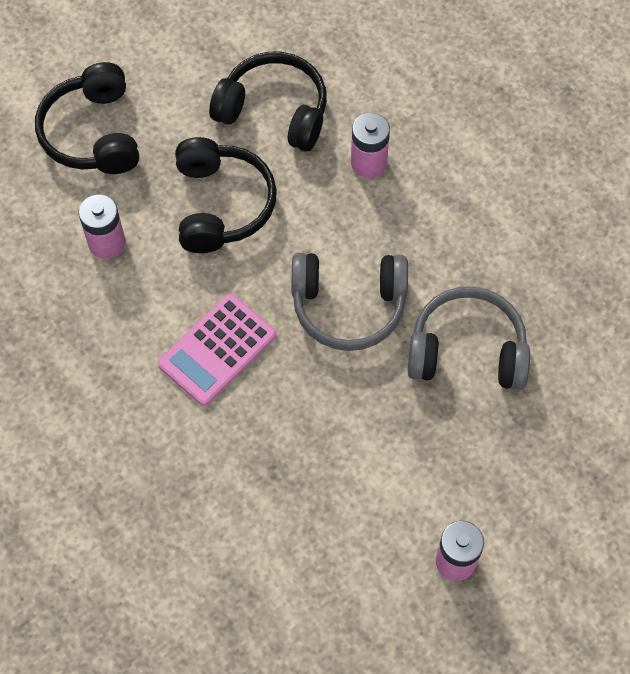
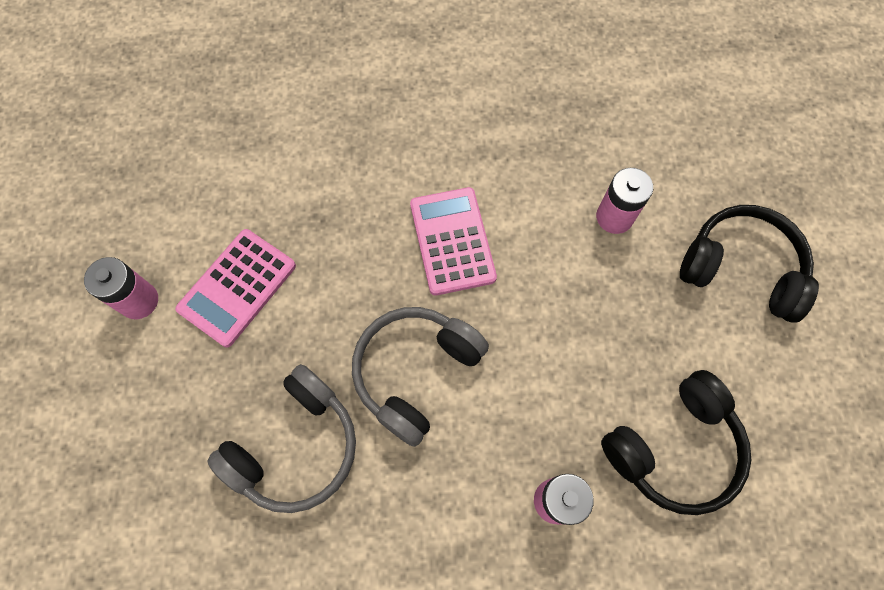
camera: 125 degrees right, 5 degrees up
(221, 205) = (594, 331): black headphones -> none
(383, 489) = (237, 287): none -> pink calculator

